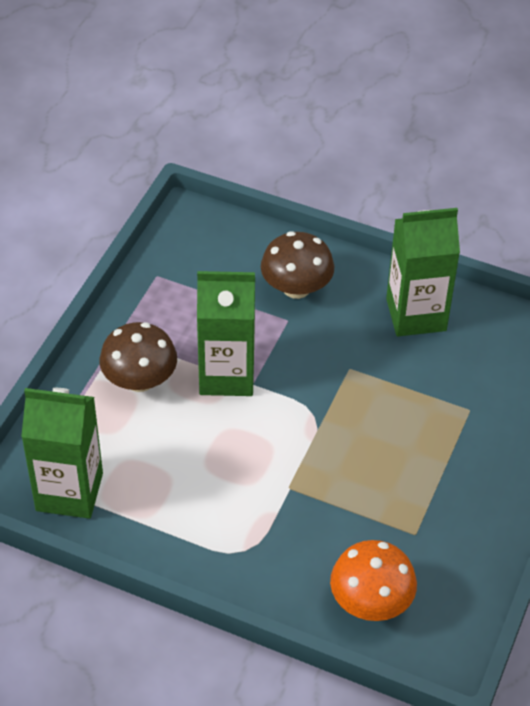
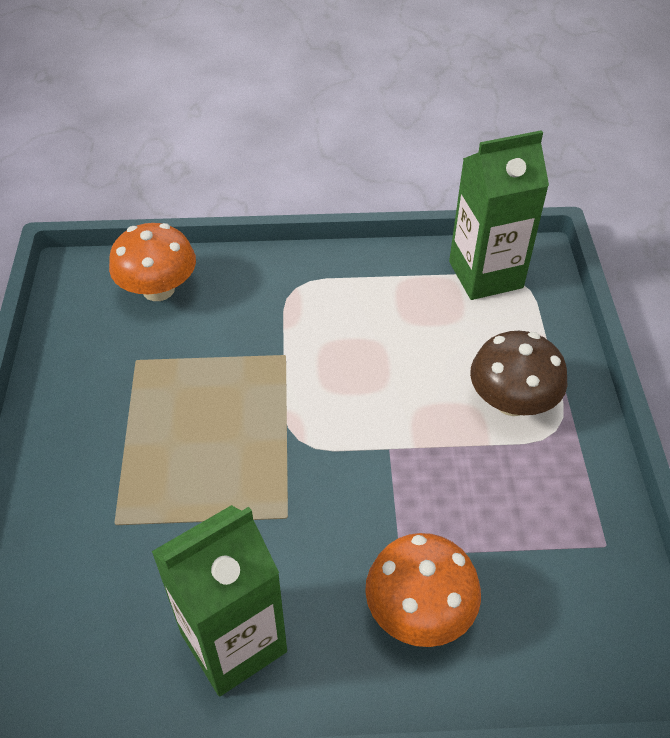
camera: 155 degrees right, 0 degrees up
(227, 375) = (424, 446): green carton -> none
(296, 288) = (419, 611): brown mushroom -> orange mushroom

